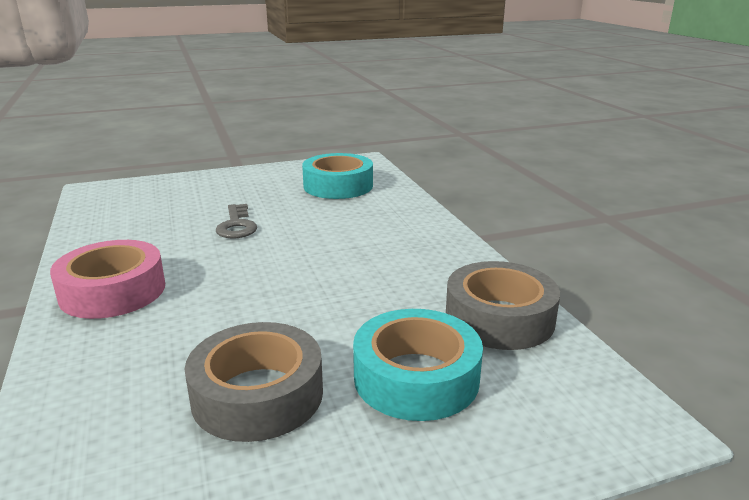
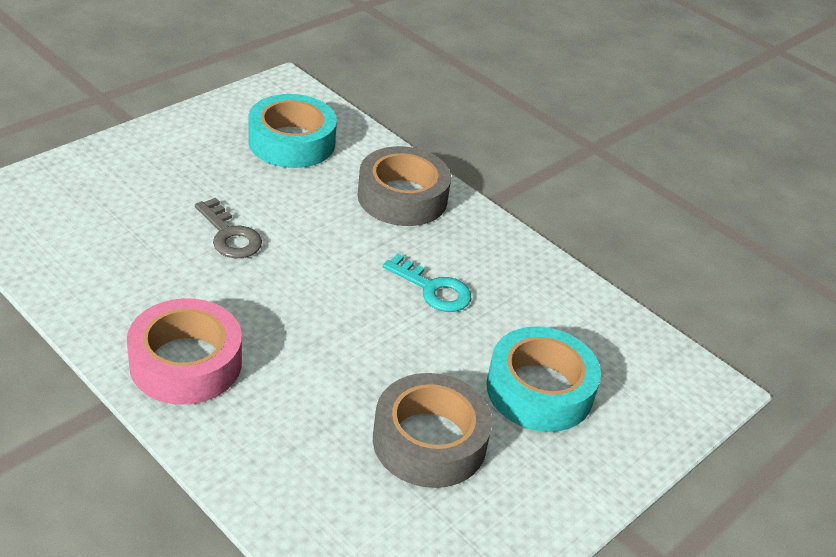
camera: 30 degrees left, 15 degrees up
(372, 281) = (433, 289): none -> turquoise key
(499, 318) = (568, 309): grey tape -> grey tape (402, 197)

